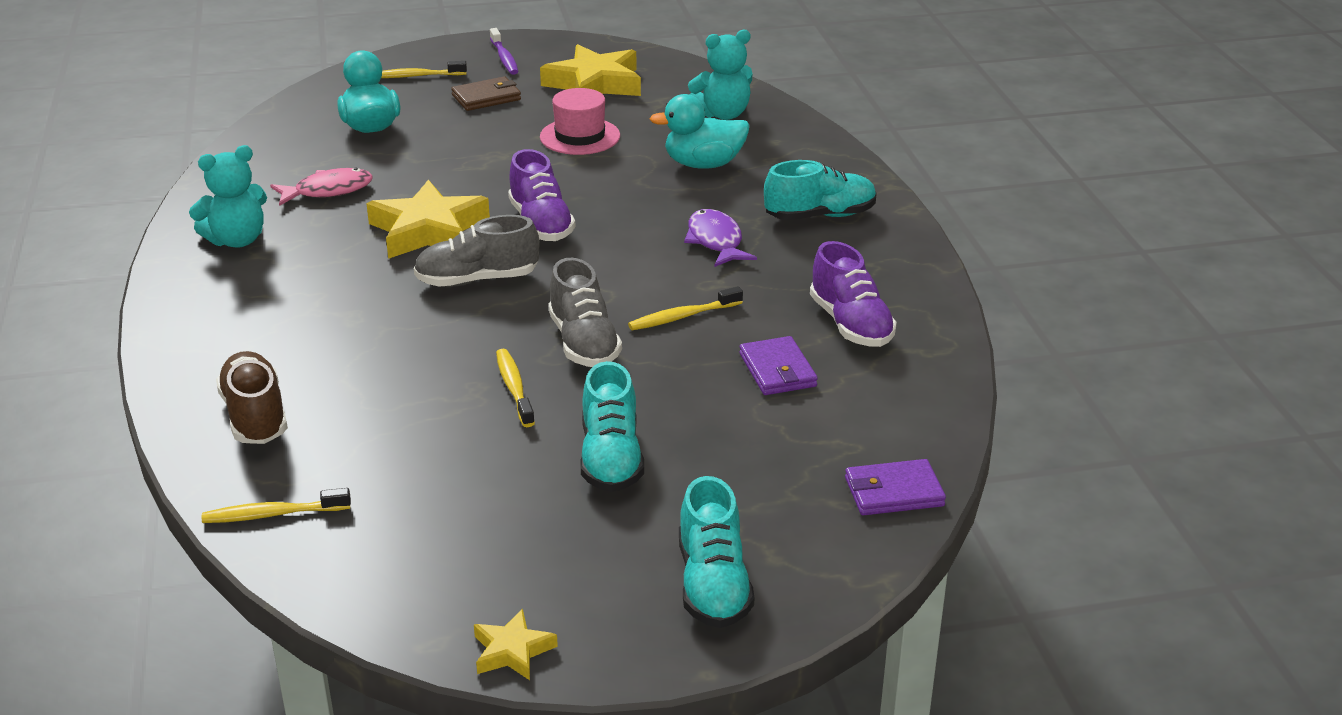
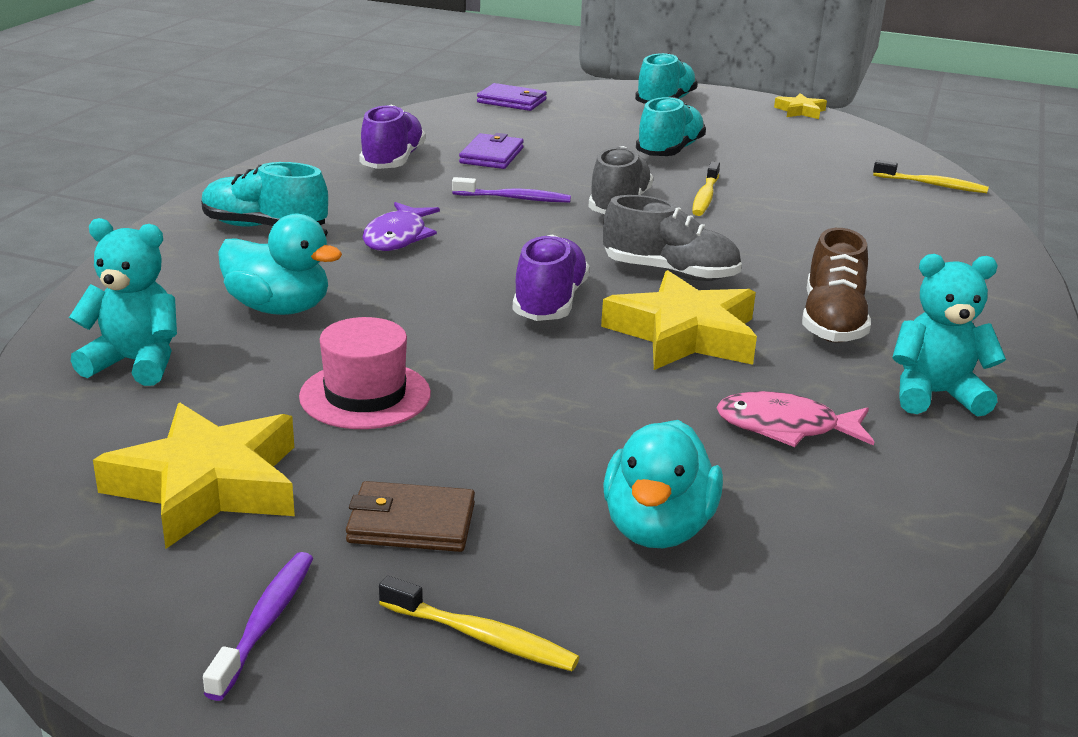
camera: 150 degrees left, 5 degrees down
(255, 416) = (937, 235): brown shoe -> brown shoe (832, 322)
(682, 317) = (514, 198): yellow toothbrush -> purple toothbrush

